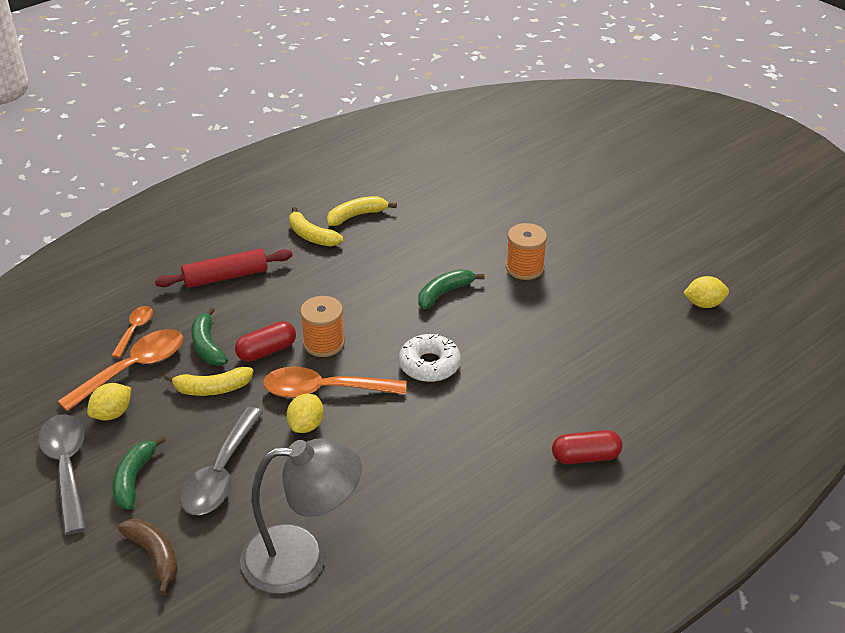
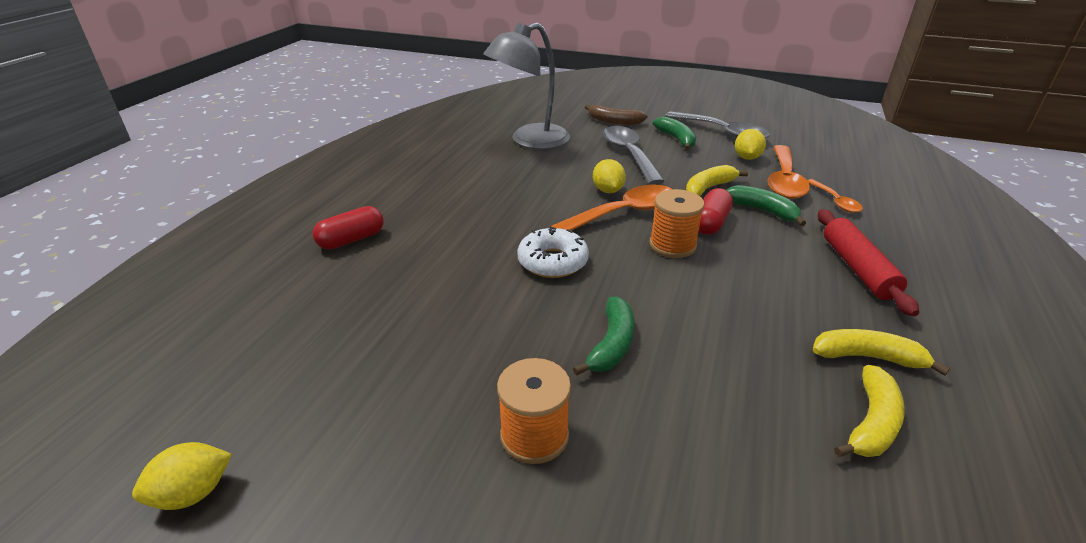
camera: 150 degrees right, 5 degrees down
(225, 277) = (857, 268): red rolling pin -> red rolling pin turned 45 degrees counterclockwise

